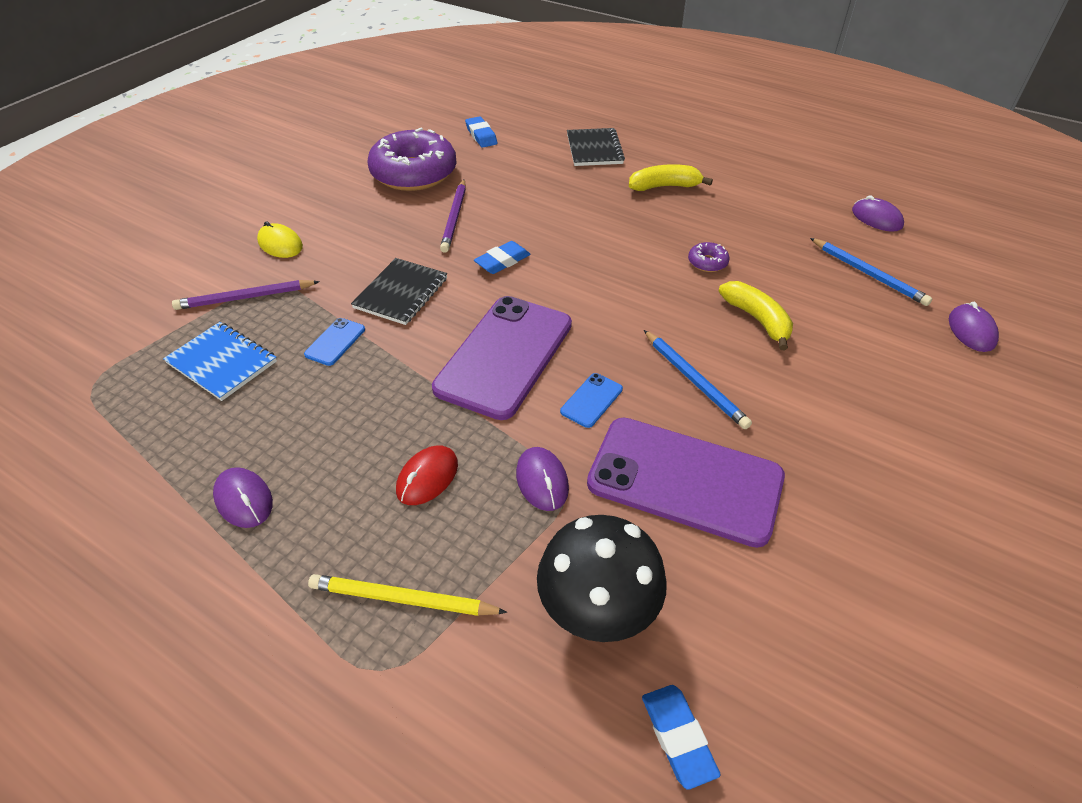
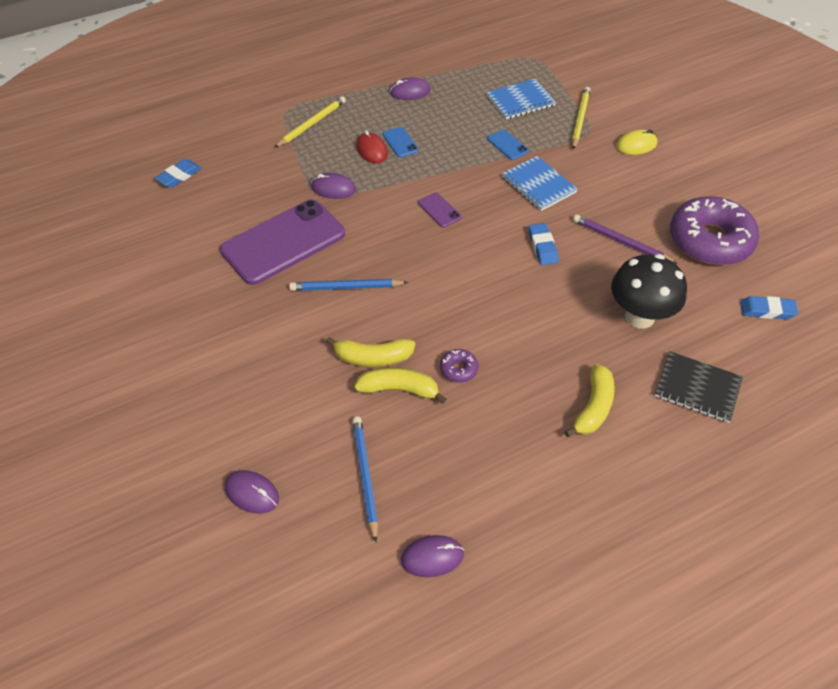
camera: 120 degrees right, 5 degrees up
(245, 298) = (579, 119): purple pencil -> yellow pencil
(401, 293) = (538, 185): black notebook -> blue notebook
(505, 356) = (439, 210): purple phone -> purple phone, size x0.40
(591, 400) = (371, 232): blue phone -> blue phone (400, 142)
(597, 612) = (248, 177): black mushroom -> black mushroom (639, 316)
(678, 737) = (179, 176): blue eraser -> blue eraser turned 60 degrees counterclockwise
(769, 288) = (399, 389): none -> yellow banana
(868, 274) = (365, 476): blue pencil -> blue pencil turned 90 degrees clockwise

